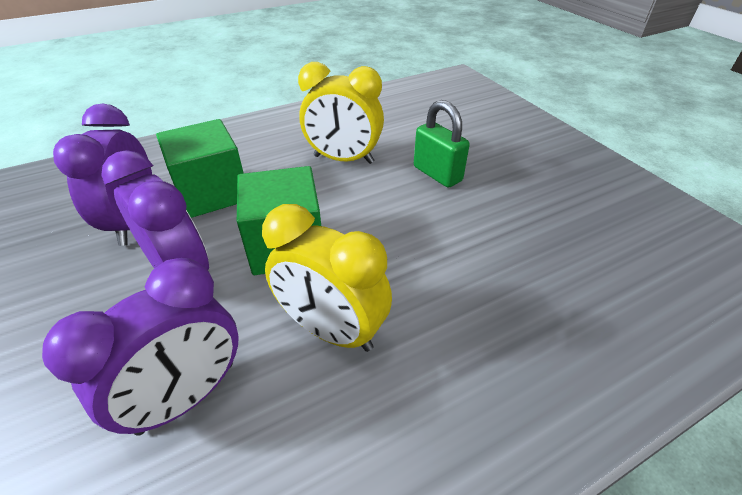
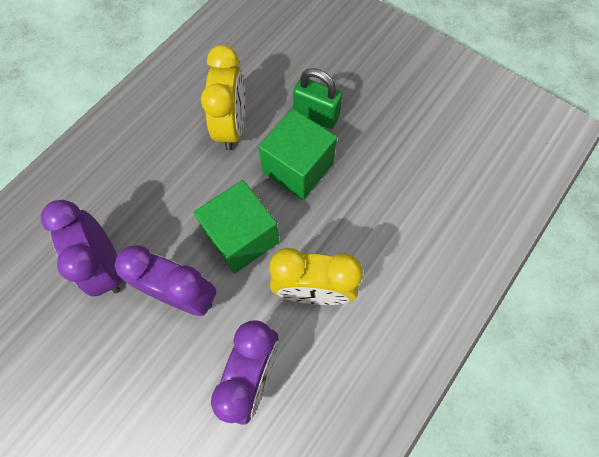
camera: 25 degrees left, 25 degrees up
(212, 193) = (147, 210): green cube -> green cube (298, 168)
(343, 159) = (232, 127): yellow clock -> yellow clock turned 75 degrees counterclockwise

